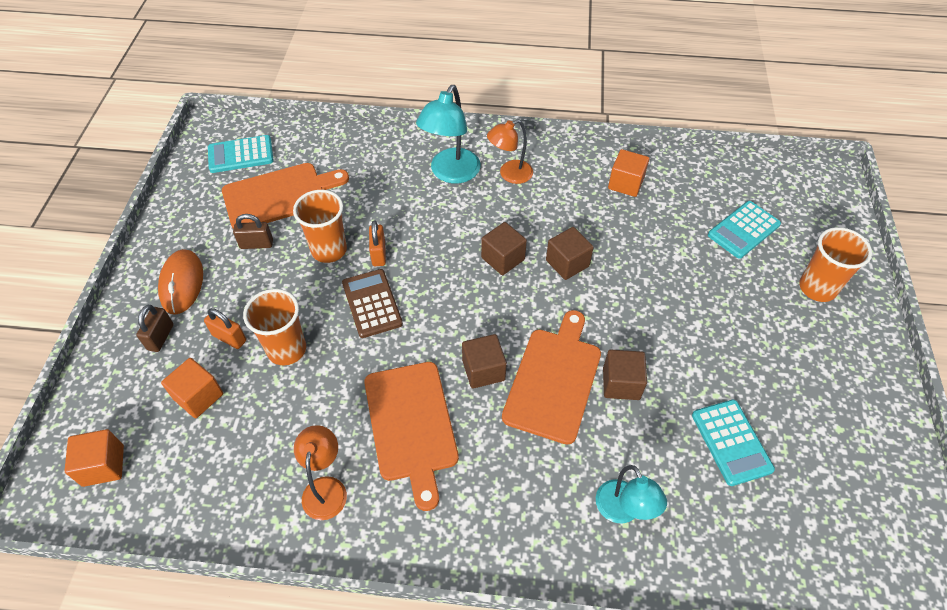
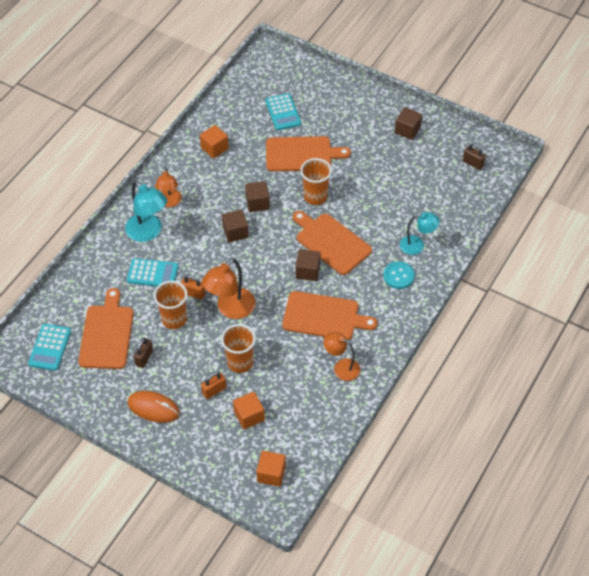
camera: 65 degrees left, 0 degrees up
(160, 337) = (192, 428): brown padlock -> brown padlock (473, 163)
(372, 303) = (230, 309): brown calculator -> orange lamp
(544, 505) = (398, 276): none -> turquoise button
(621, 383) = (349, 214): brown cube -> brown cube (407, 130)
(687, 280) = (301, 154): none -> orange cutting board
(731, 442) = (405, 185): turquoise calculator -> turquoise calculator (152, 273)
(817, 288) = (339, 103): orange cup -> orange cup (315, 197)

